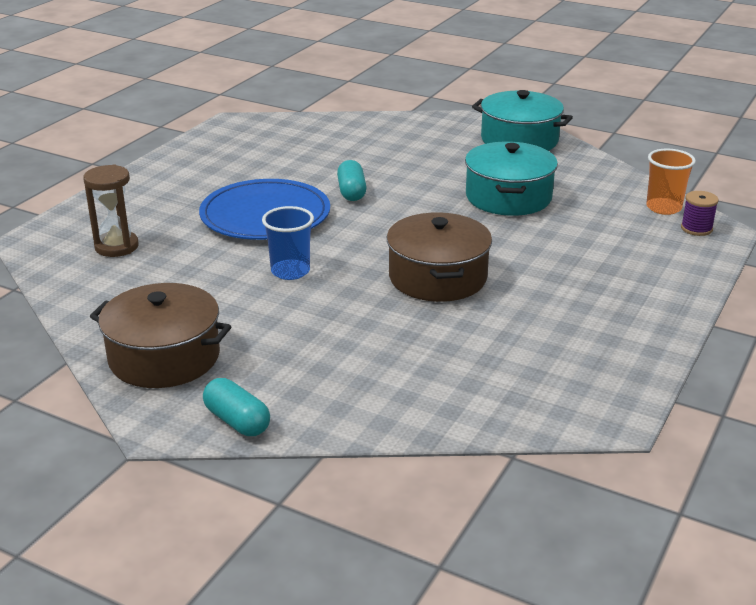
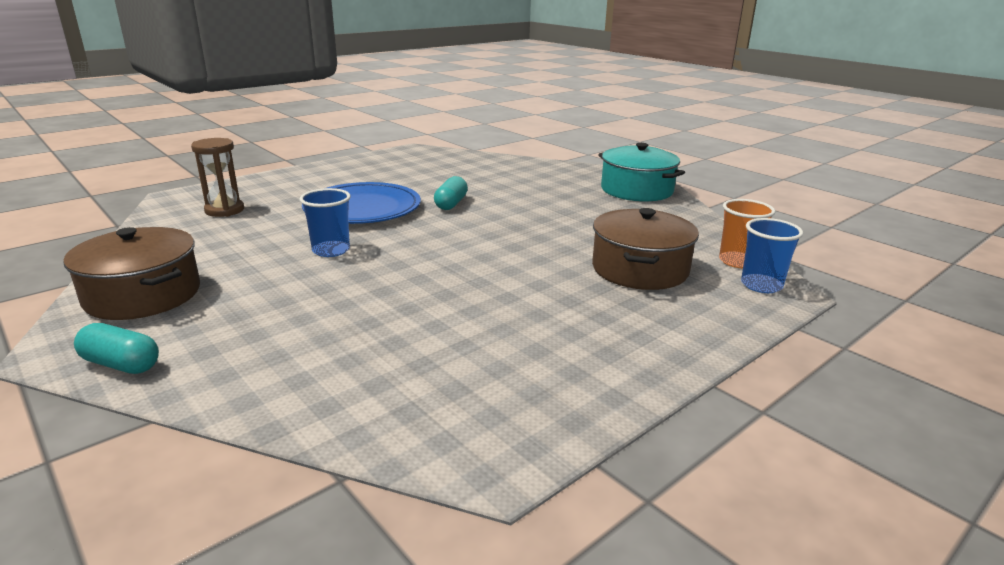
camera: 20 degrees right, 5 degrees down
(237, 421) = (121, 364): turquoise capsule -> turquoise capsule turned 45 degrees counterclockwise
(438, 277) = (453, 279): brown pot -> brown pot (640, 269)
(508, 197) = (586, 228): turquoise pot -> none
(696, 228) = (761, 285): purple spool -> blue cup

